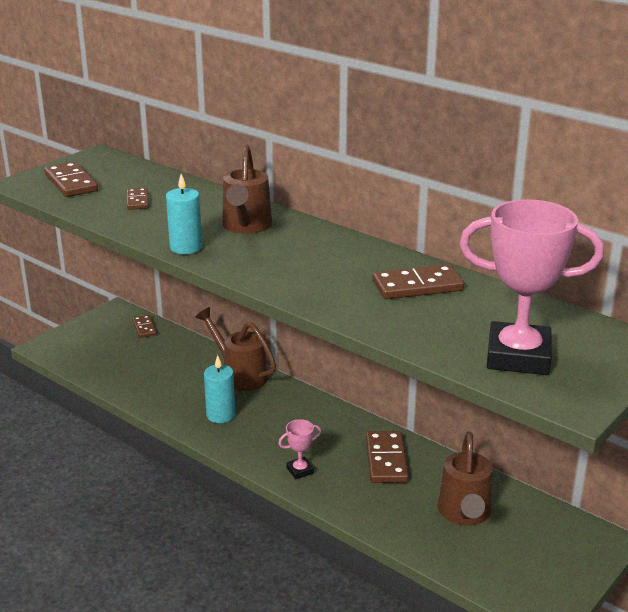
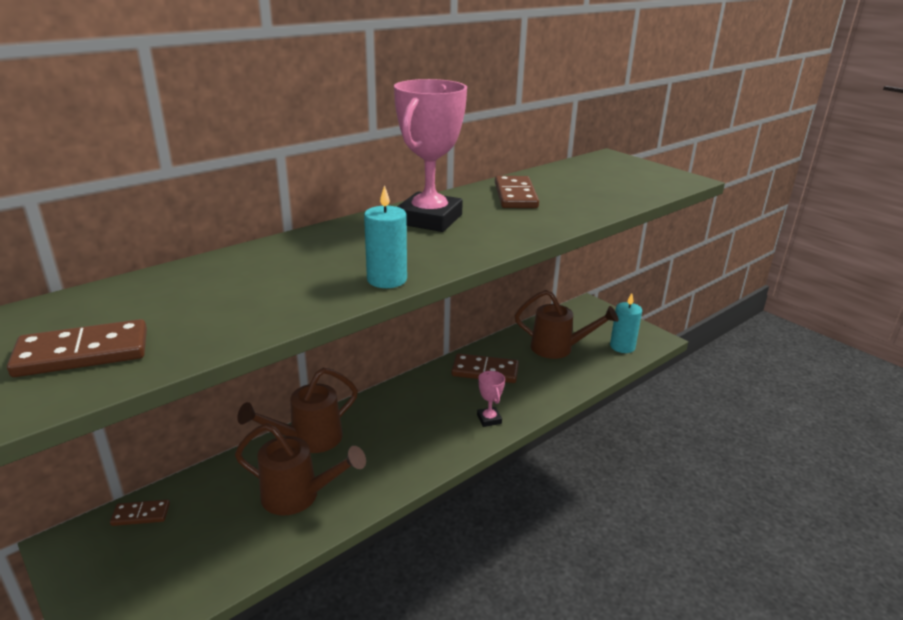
camera: 80 degrees left, 0 degrees up
(137, 201) = (215, 302): brown domino -> none
(220, 415) = (379, 461): turquoise candle -> turquoise candle (622, 346)
(246, 226) = (351, 246): brown watering can -> brown watering can (298, 496)
(518, 356) = (628, 183): pink trophy -> pink trophy (429, 219)

